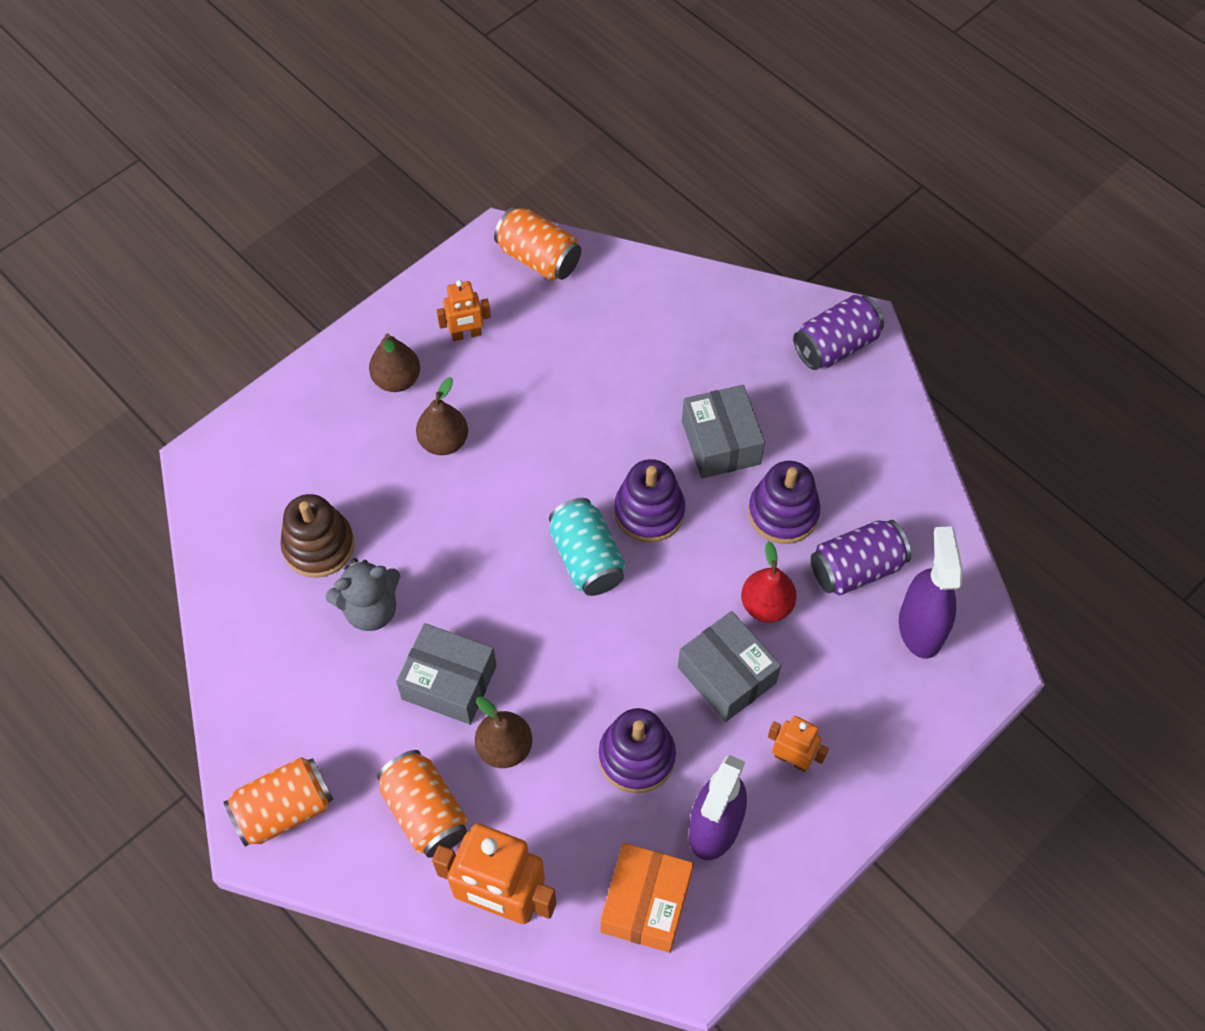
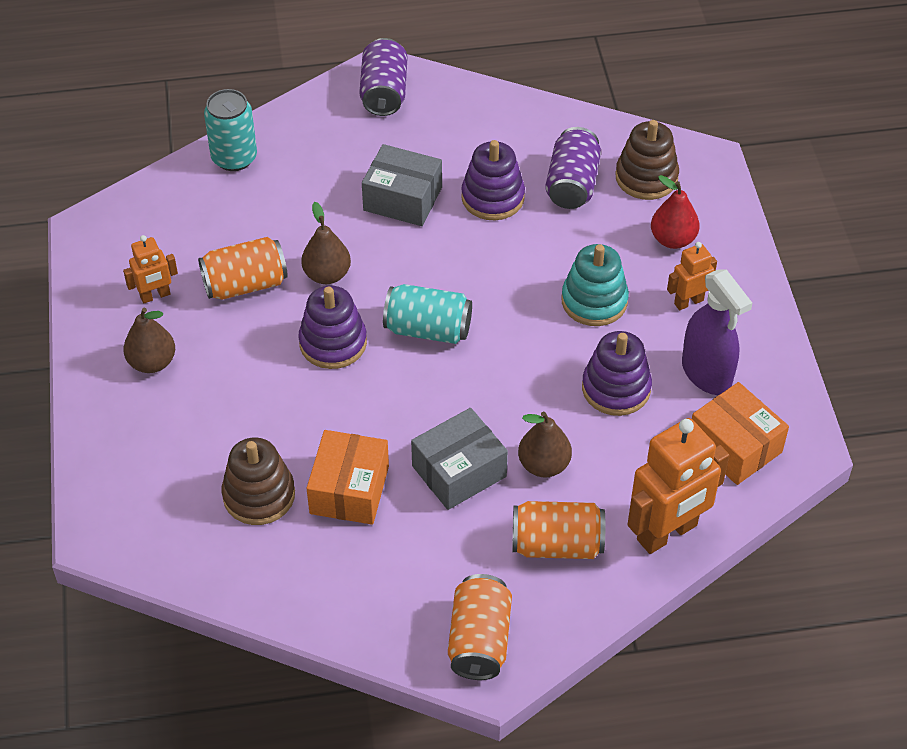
camera: 55 degrees left, 10 degrees down
(370, 609) = (349, 490): grey teddy bear -> orange box
(444, 442) = (241, 362): brown pear -> brown pear (327, 275)
(466, 334) = (155, 296): orange robot -> orange robot turned 45 degrees clockwise
(539, 258) = (131, 213): orange can -> orange can (245, 284)
(649, 511) = (422, 271): purple stacking toy -> purple stacking toy (333, 343)
(660, 287) = (234, 158): none -> turquoise can
(726, 675) = (594, 301): grey box -> turquoise stacking toy
(766, 605) = (558, 248): red pear -> red pear (673, 239)
(920, 627) = (646, 177): purple spray bottle -> brown stacking toy

